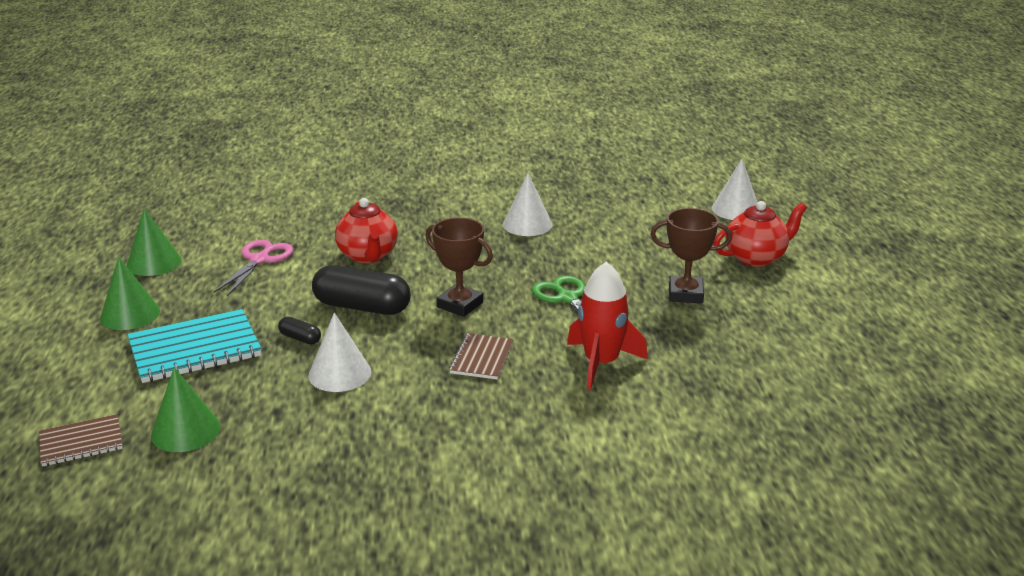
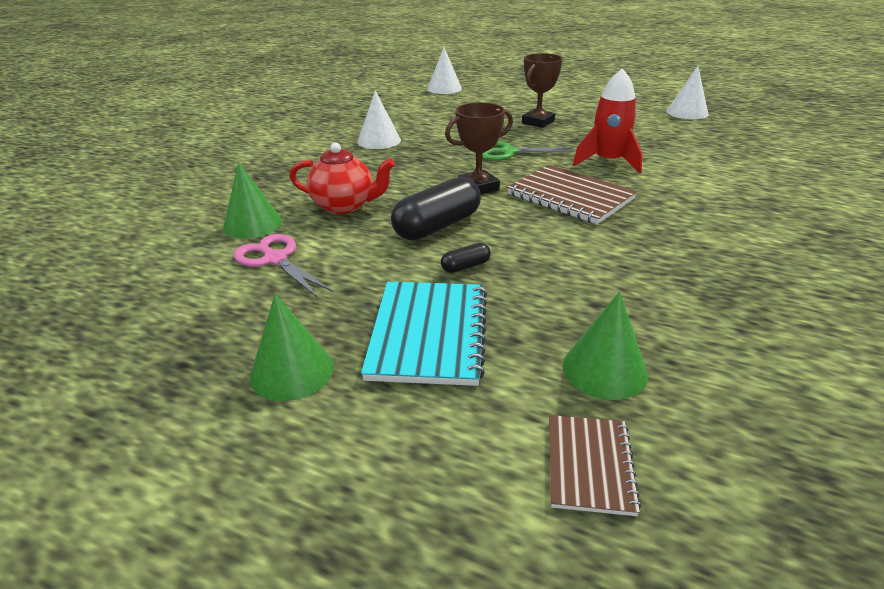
camera: 60 degrees left, 5 degrees up
(154, 263) = (178, 330): green cone -> green cone (252, 224)
(339, 373) = (549, 258): white cone -> white cone (687, 112)
(482, 358) = (570, 196): brown notebook -> brown notebook, size x1.73
(756, 258) = (511, 98): red teapot -> none

